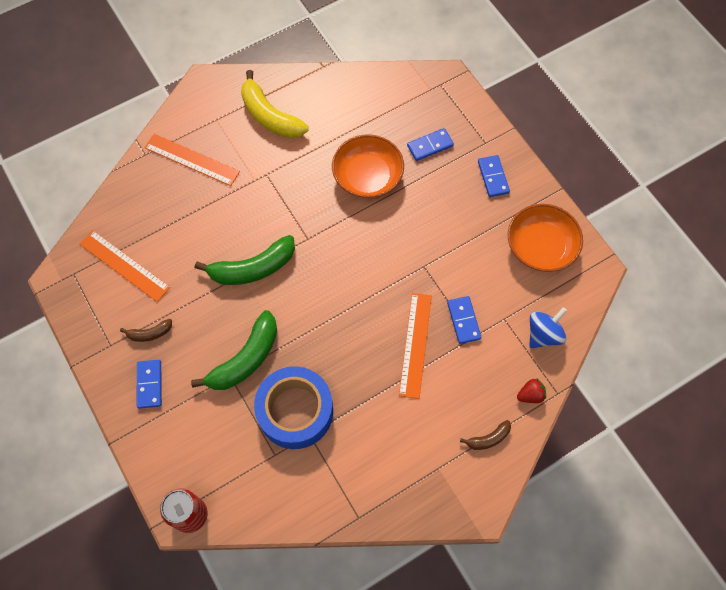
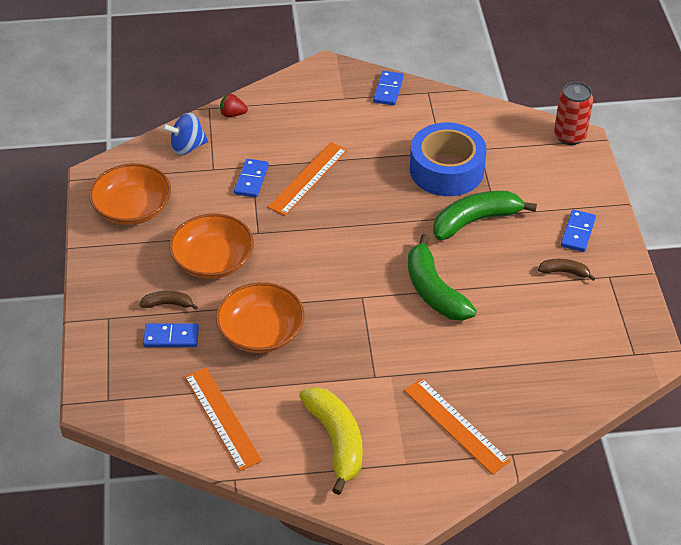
camera: 155 degrees left, 20 degrees down
(124, 265) = (573, 341): orange ruler -> orange ruler (222, 418)
(252, 268) = (434, 290): green banana -> green banana turned 120 degrees counterclockwise
(442, 223) = (213, 260): none -> orange bowl
(488, 438) = (289, 101): brown banana -> brown banana (168, 304)
(493, 177) = (128, 282): blue domino -> blue domino (388, 90)

